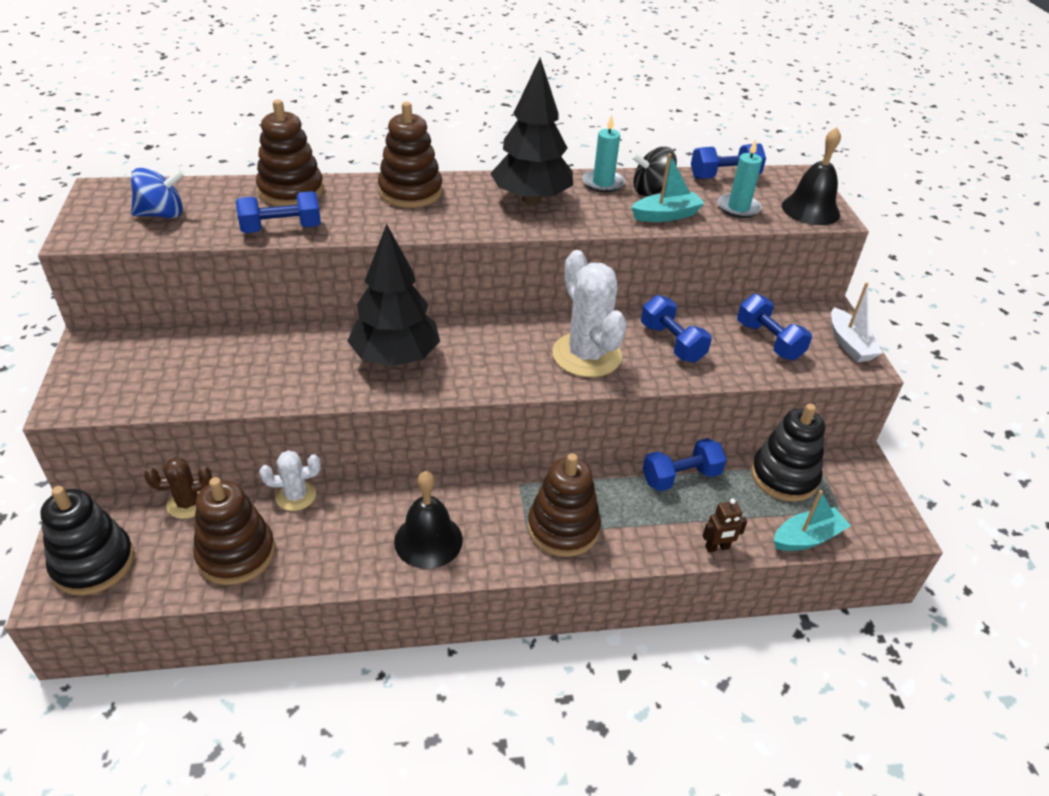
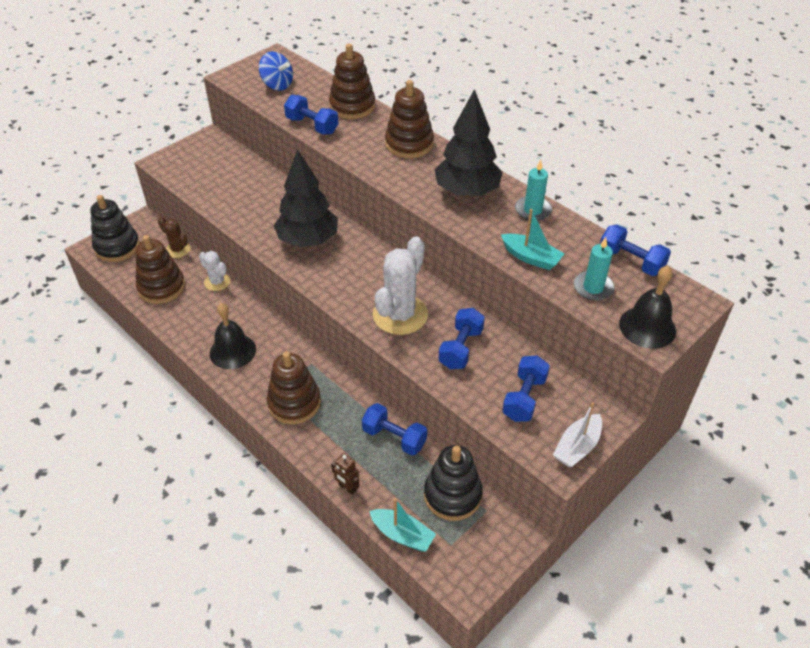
camera: 55 degrees right, 5 degrees up
(652, 191) = (555, 236): black spinning top -> none

